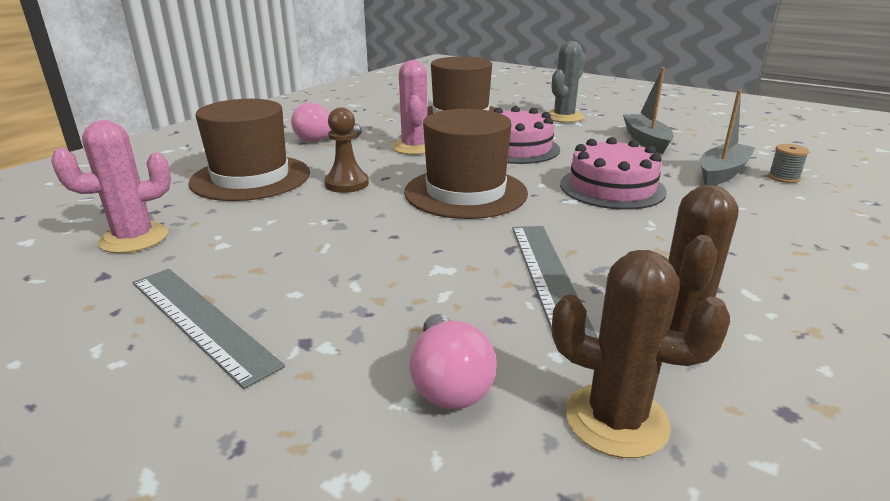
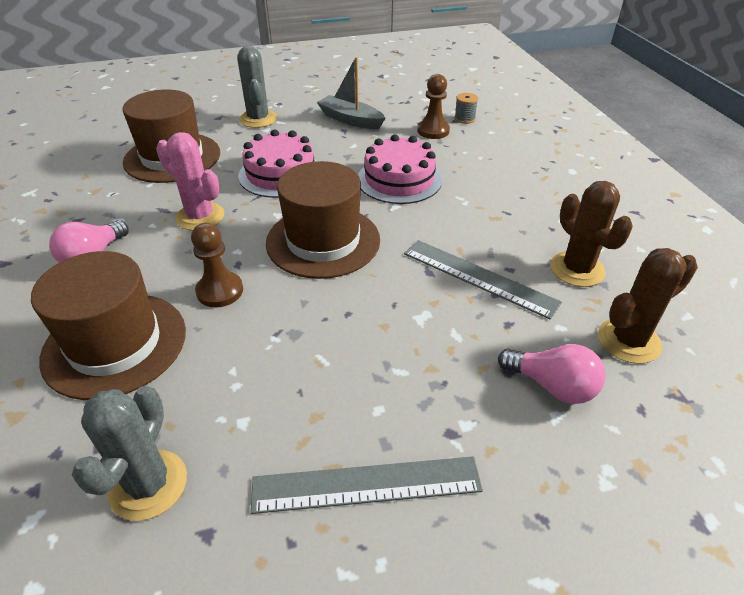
camera: 50 degrees left, 15 degrees up
(134, 238) = (148, 484): pink cactus -> grey cactus
(722, 173) = (433, 131): grey boat -> brown pawn

